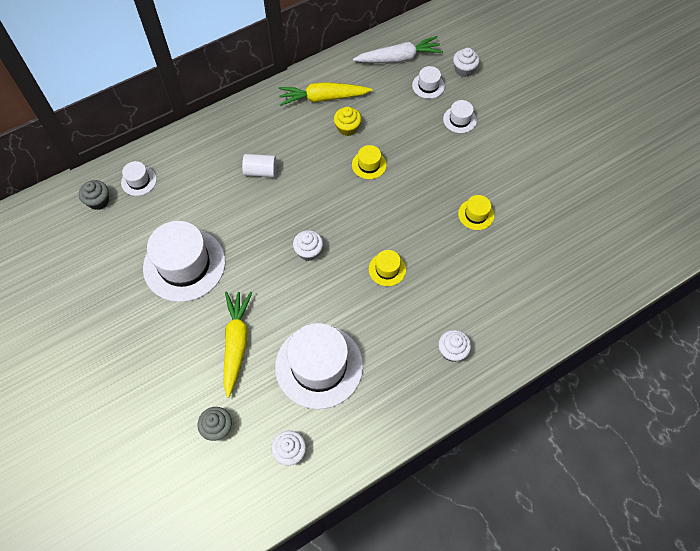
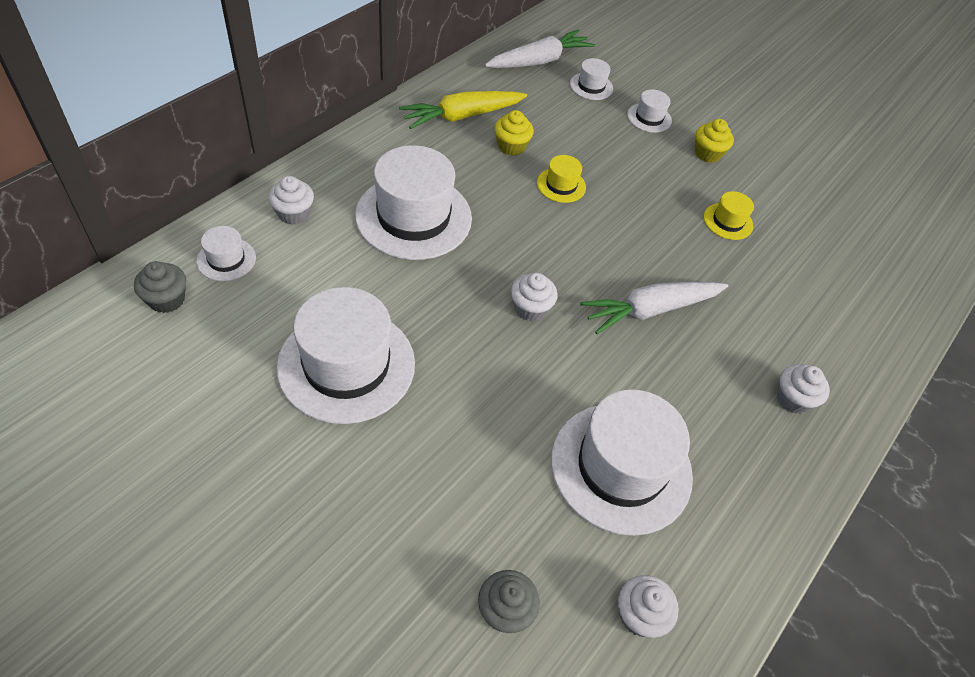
camera: 25 degrees left, 10 degrees down
(236, 343) = (478, 464): yellow carrot -> none
(260, 171) = (413, 217): white cylinder -> white hat
(387, 269) = (650, 310): yellow hat -> white carrot
(464, 70) = (625, 64): white cupcake -> white cupcake (293, 213)
(489, 157) = (707, 153): none -> yellow cupcake

